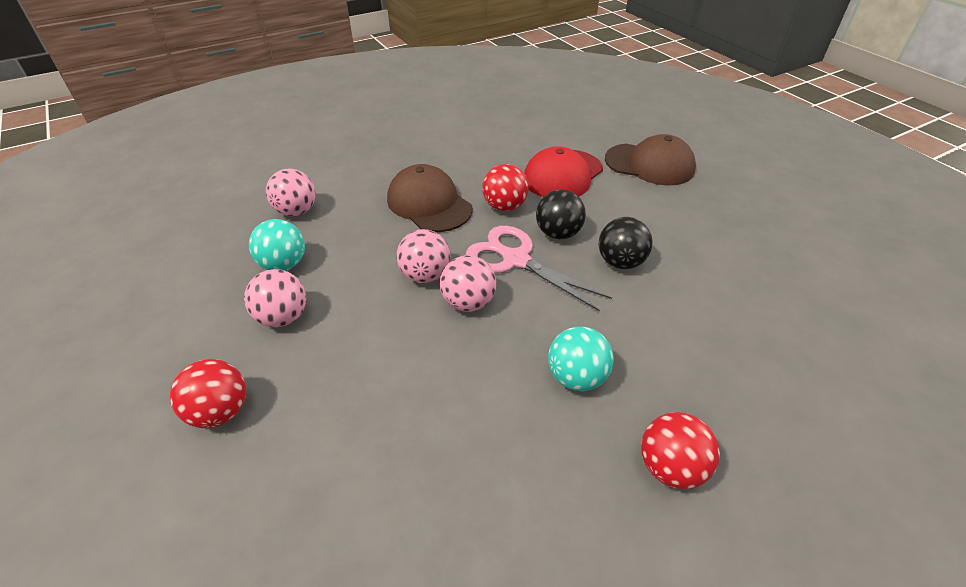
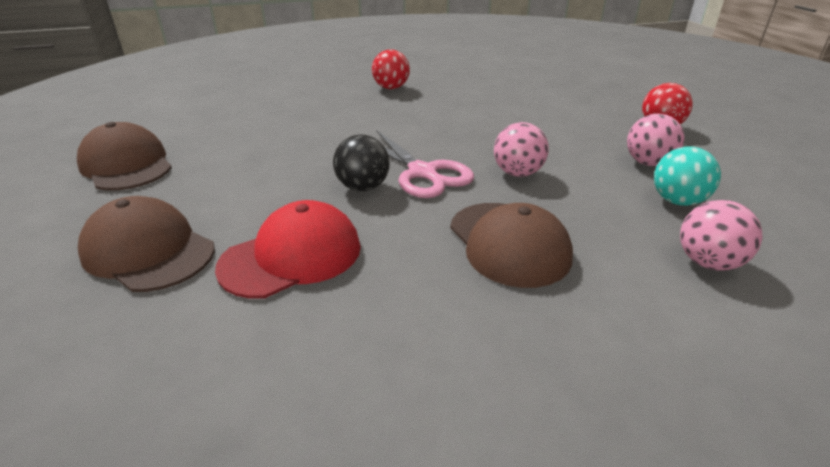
camera: 165 degrees left, 10 degrees down
(468, 303) = (480, 152): pink ball -> none
(504, 206) = (406, 224): red ball -> none
(576, 377) = (417, 113): turquoise ball -> none
(620, 262) = (324, 158): black ball -> none
(780, 222) = (126, 165): none -> brown cap

